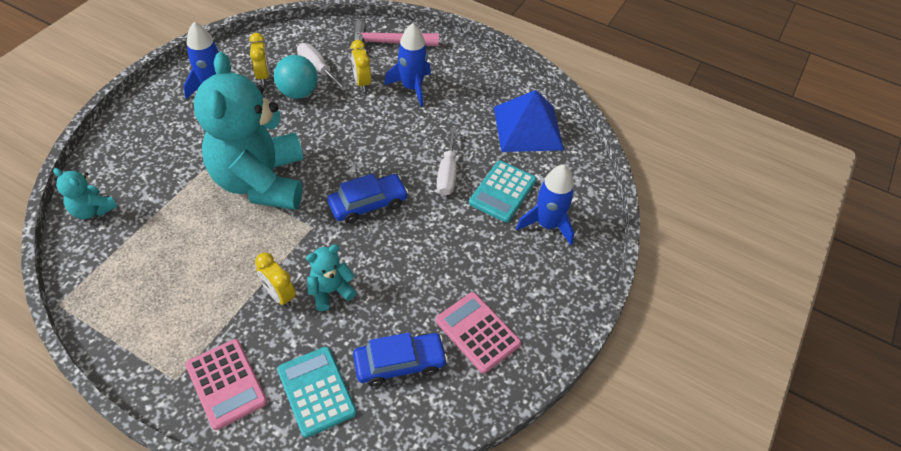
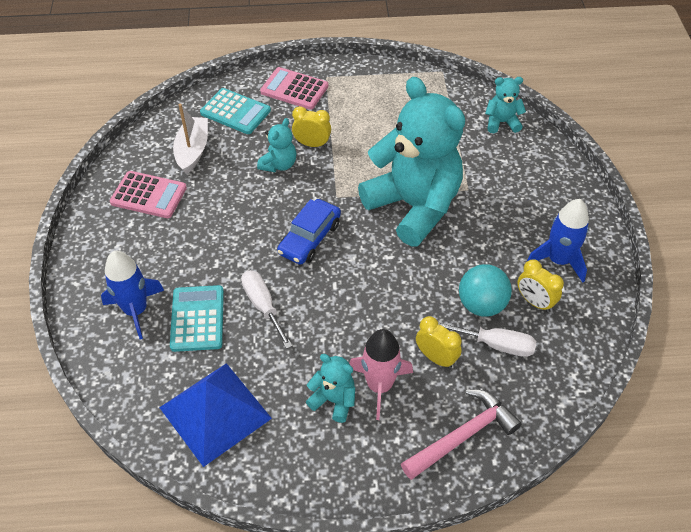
camera: 150 degrees right, 0 degrees up
(400, 363) = (193, 150): blue car -> white boat
(412, 87) = (379, 386): blue rocket -> pink rocket
(447, 95) = (333, 400): none -> turquoise teddy bear

